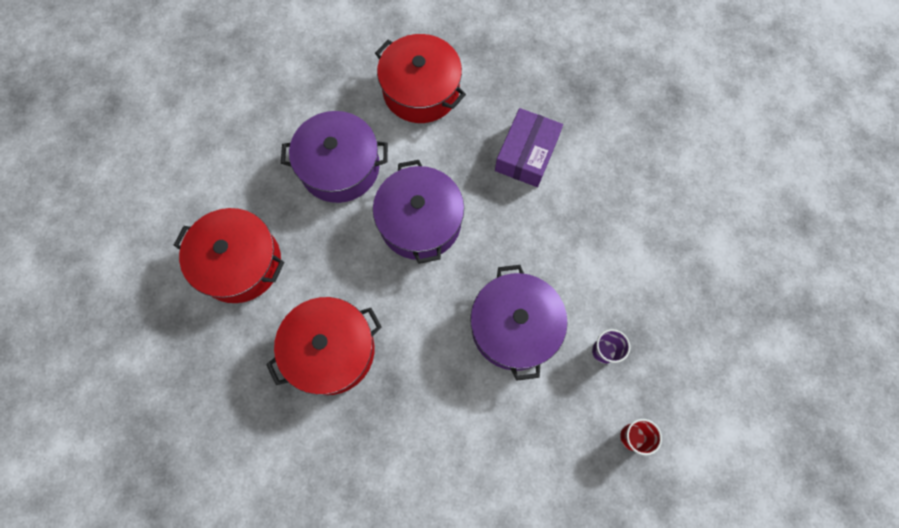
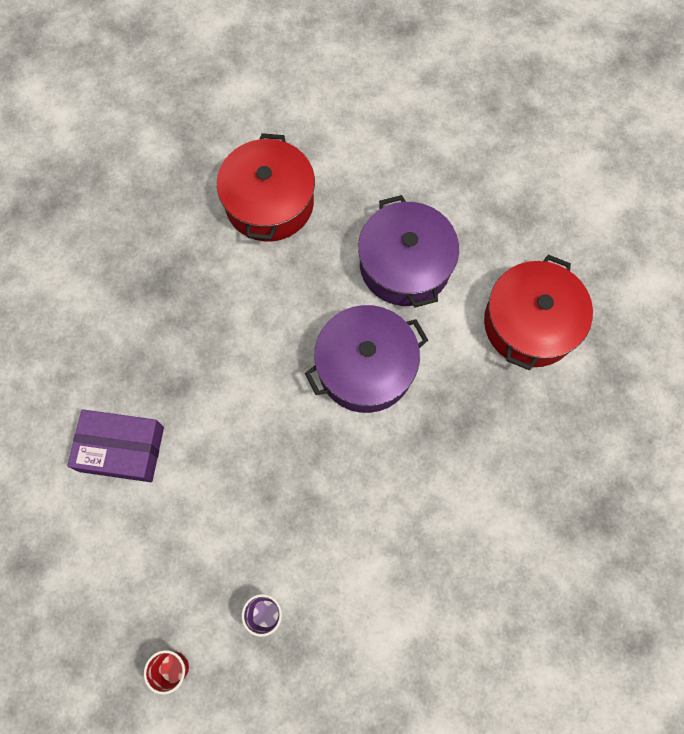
camera: 75 degrees right, 0 degrees up
(331, 350) = (199, 317): red pot -> none
(514, 327) = (269, 502): purple pot -> none
(526, 154) = (488, 467): purple box -> purple box (121, 449)

